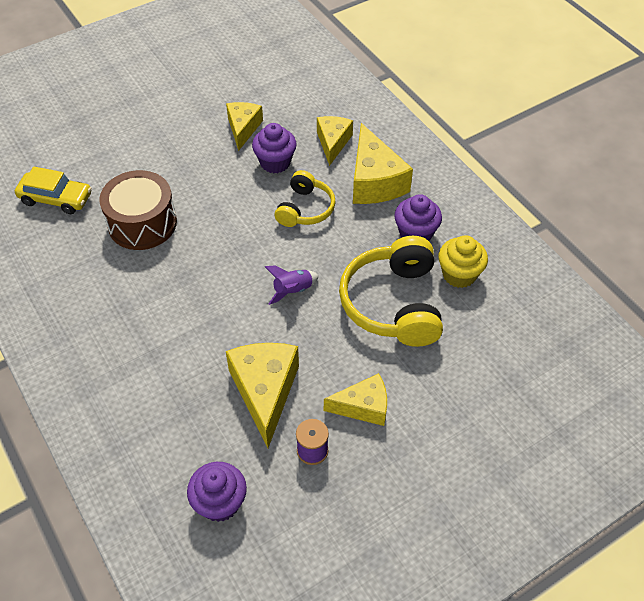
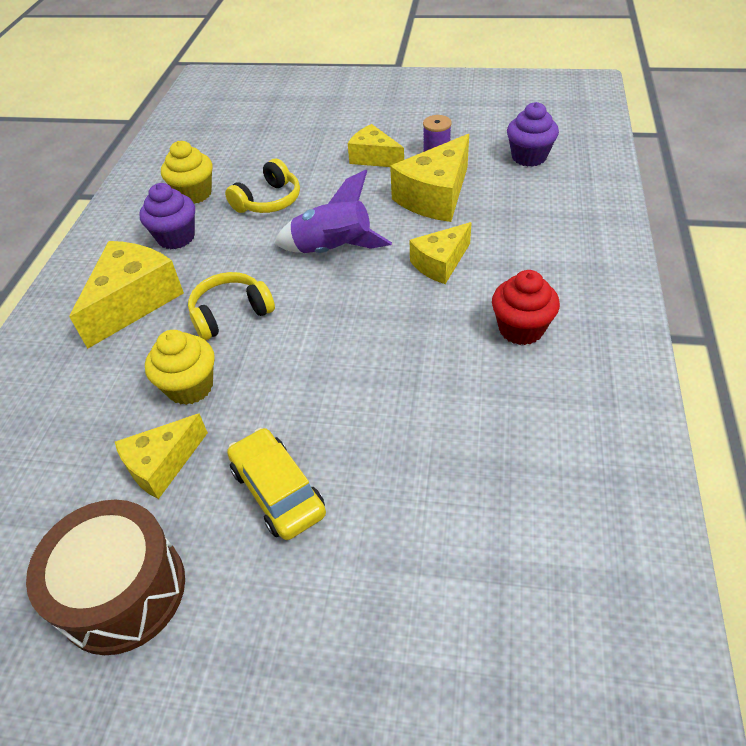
camera: 135 degrees left, 5 degrees down
(56, 199) = (503, 519): yellow car -> yellow car (278, 491)
(110, 306) = (521, 329): none -> red cupcake
(142, 223) = (413, 404): brown drum -> brown drum (123, 591)
(275, 162) = (190, 387): purple cupcake -> yellow cupcake
(292, 290) = (333, 250): purple rocket -> purple rocket, size x1.70
(333, 143) = (104, 370): yellow cheese -> yellow cheese (440, 263)
(393, 303) = (268, 201): yellow headphones -> yellow headphones, size x0.59

